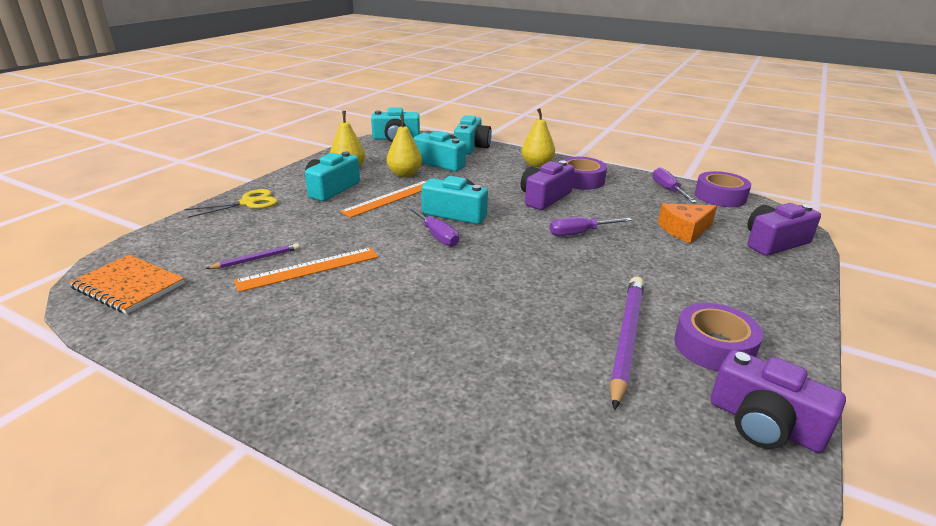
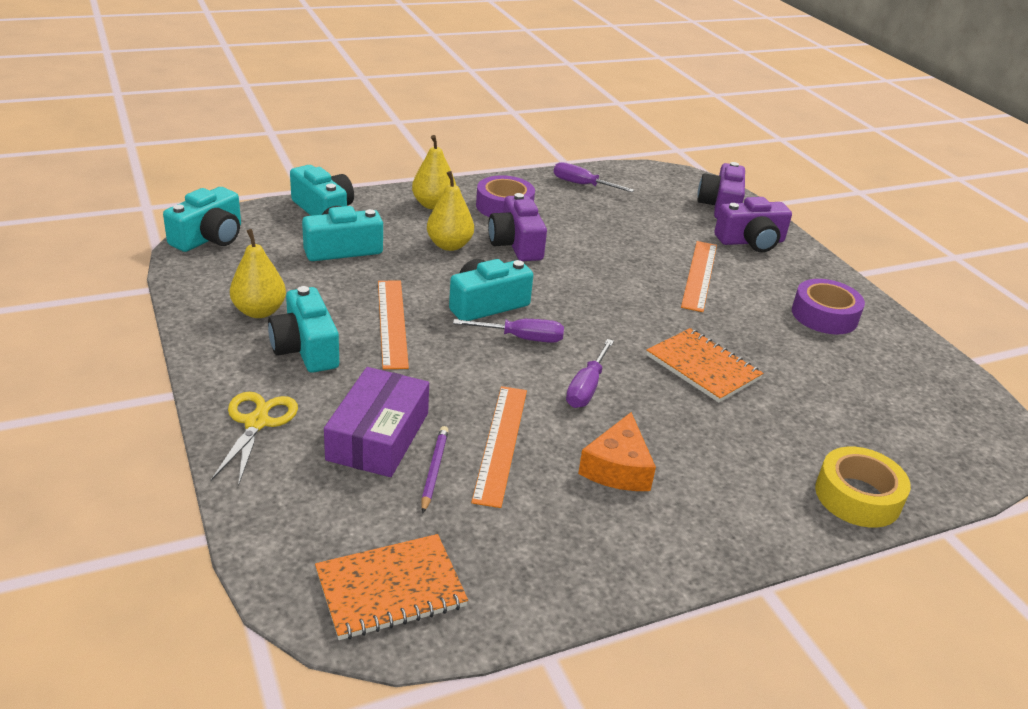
camera: 55 degrees left, 5 degrees up
(272, 233) = (378, 436): none -> purple box
(405, 174) = (337, 284): yellow pear -> yellow pear (449, 245)
(435, 462) = (857, 496): none -> yellow tape
(516, 311) = (703, 367): none -> orange notebook
(580, 233) = (609, 268): purple screwdriver -> purple screwdriver (587, 387)
(626, 338) = (785, 342): purple pencil -> none
(647, 267) = (699, 275): none -> orange ruler
(684, 230) = (660, 224): orange cheese -> orange cheese (617, 468)
(720, 196) = (624, 174): purple tape -> none
(764, 424) = (911, 350): purple camera -> purple camera (751, 241)

